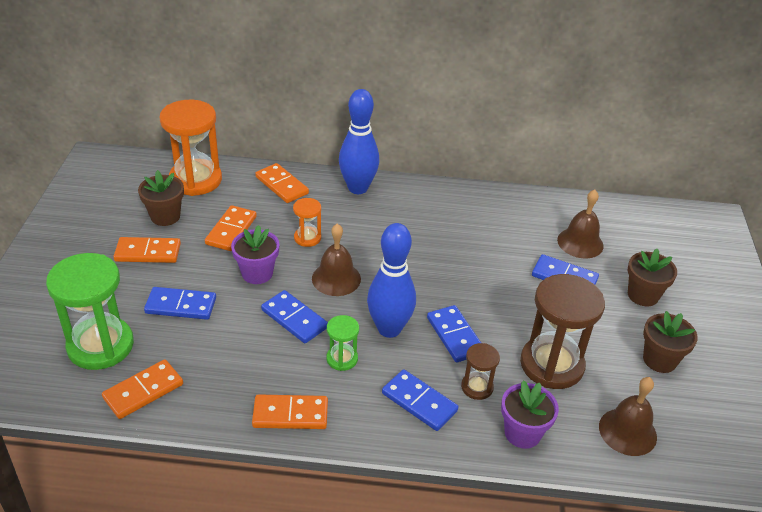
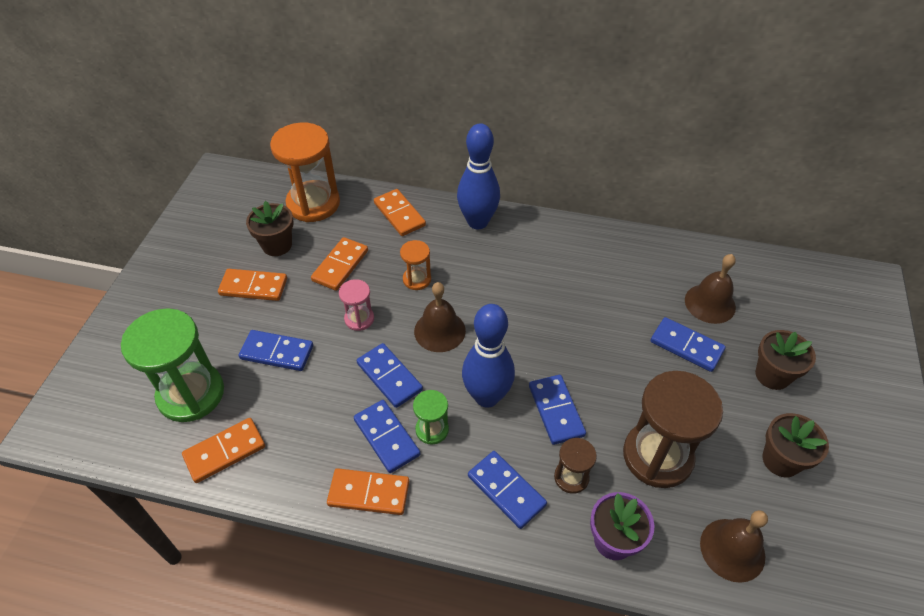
camera: 10 degrees right, 10 degrees up
(257, 273) = (359, 319): purple flower pot -> pink hourglass
(300, 368) = (386, 437): none -> blue domino

